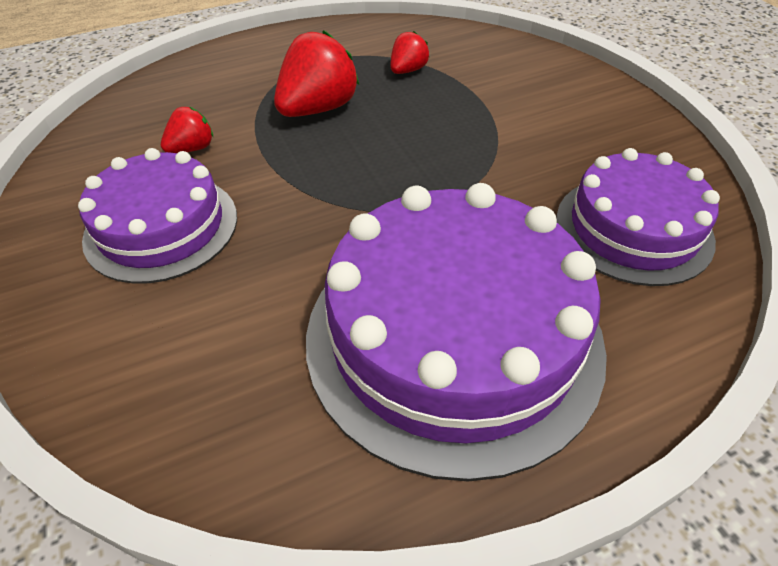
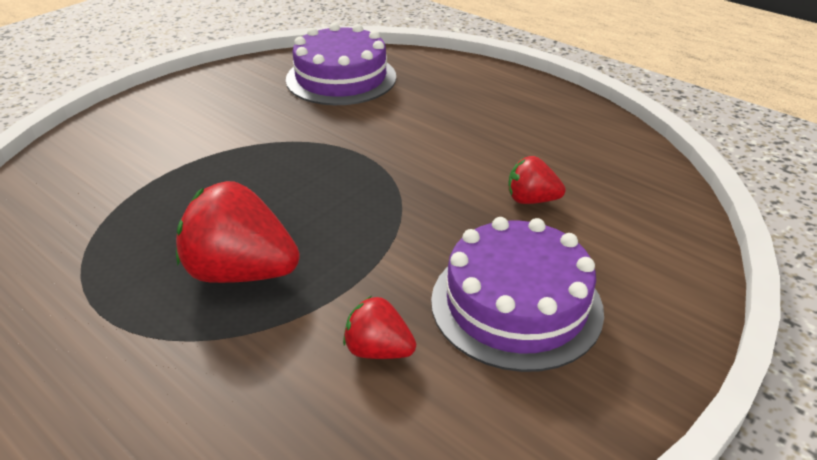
camera: 115 degrees left, 10 degrees down
(408, 70) = (124, 227): red strawberry -> red strawberry (531, 200)
(453, 337) = (492, 122): purple cake -> none

